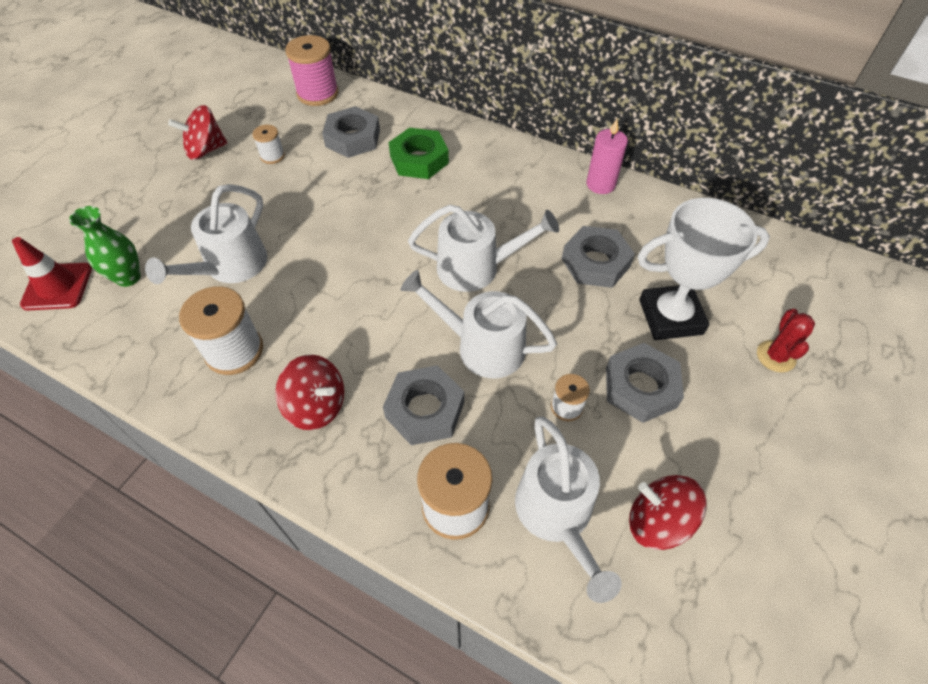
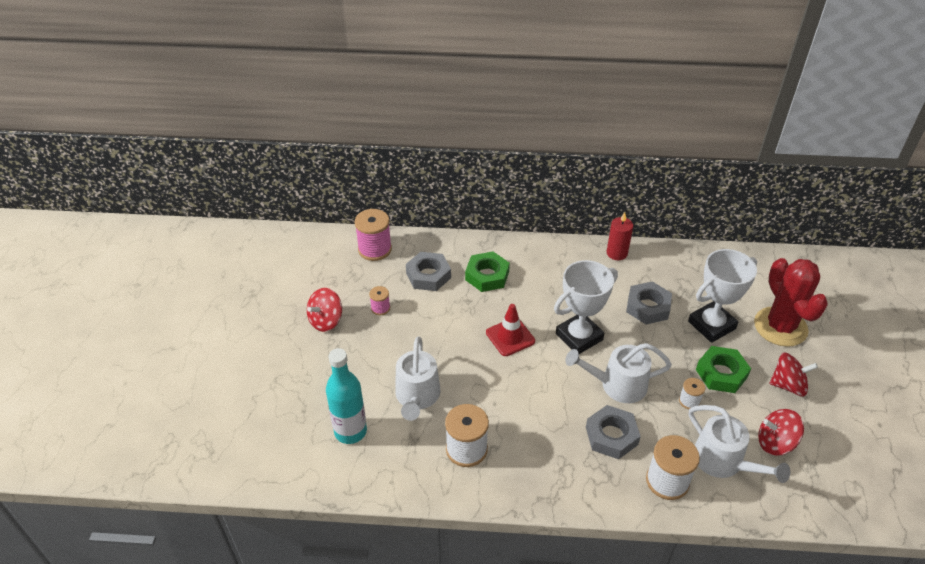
camera: 25 degrees left, 10 degrees down
(57, 287) = (303, 457): red traffic cone -> red traffic cone (510, 337)
(128, 277) = (350, 431): green vase -> turquoise bottle
(272, 156) = (380, 308): white spool -> pink spool
(316, 406) = (546, 460): red spinning top -> red spinning top (788, 385)
(477, 268) = (579, 337): white watering can -> white trophy
(600, 184) = (616, 253): pink candle -> red candle
(640, 387) = (721, 373): grey nut -> green nut
(776, 356) = (780, 327): red cactus -> red cactus, size x2.15

